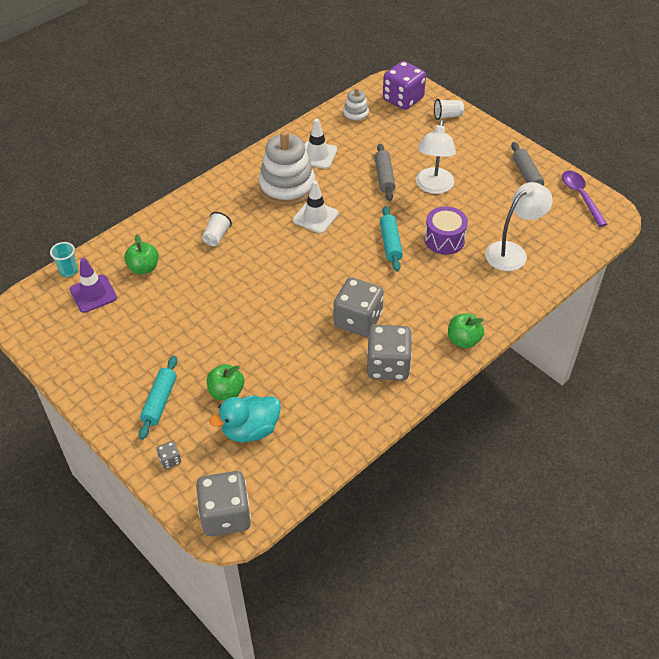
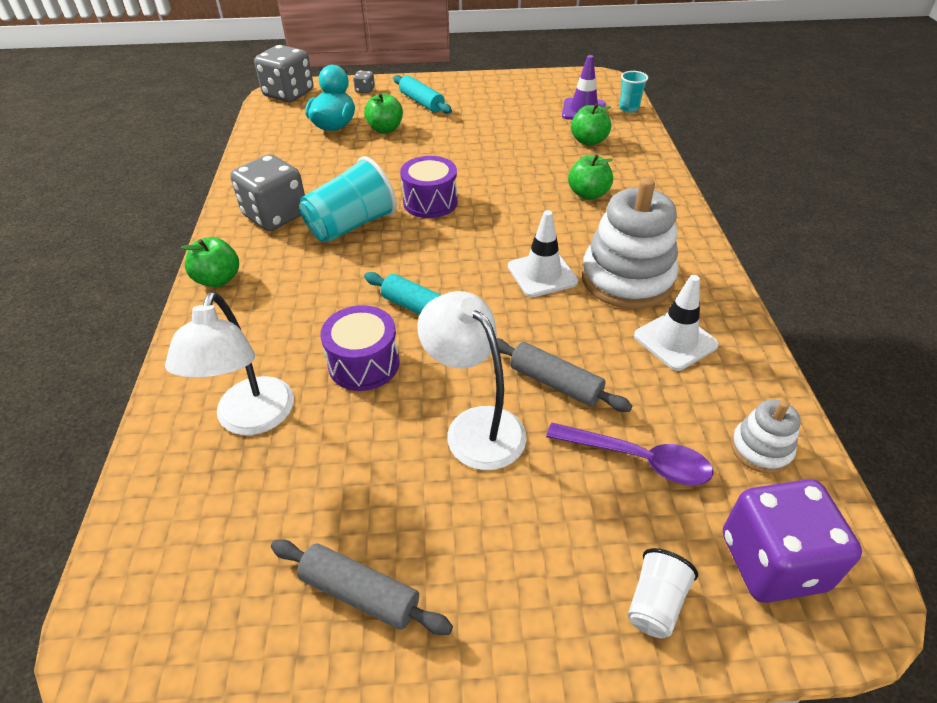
camera: 130 degrees right, 5 degrees down
(216, 236) = (588, 194): white cup -> green apple
(296, 301) = (430, 202): none -> purple drum
(358, 320) = (351, 225): grey dice -> turquoise cup
(580, 196) = (211, 637): purple spoon -> purple spoon (638, 459)

